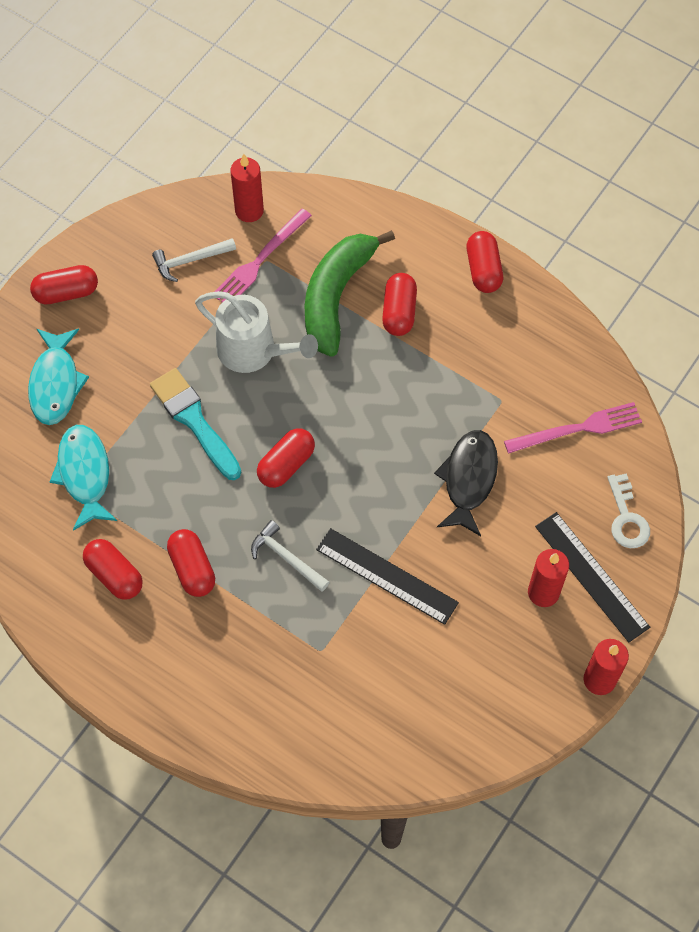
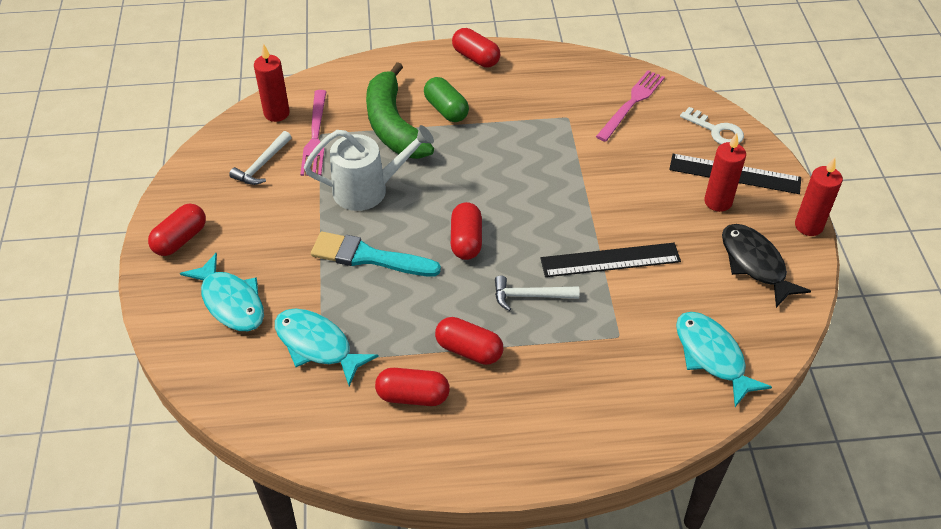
camera: 40 degrees left, 15 degrees down
(377, 729) = (712, 356): none -> turquoise fish
(399, 312) = (446, 109): red capsule -> green capsule
(468, 479) = (598, 171): black fish -> black fish (755, 264)

